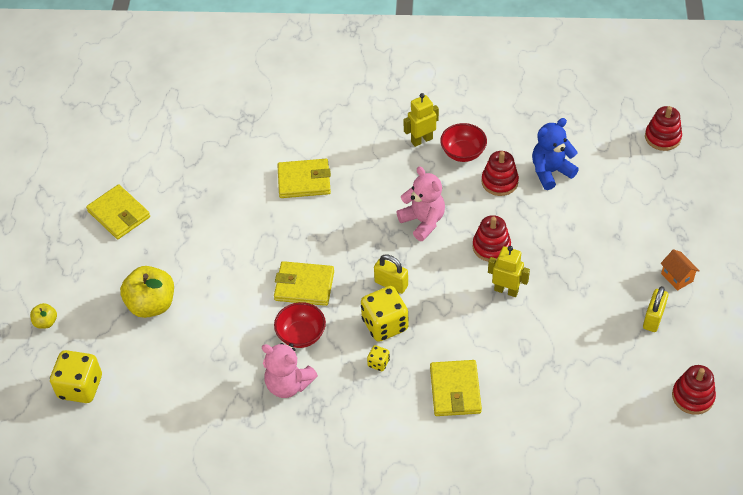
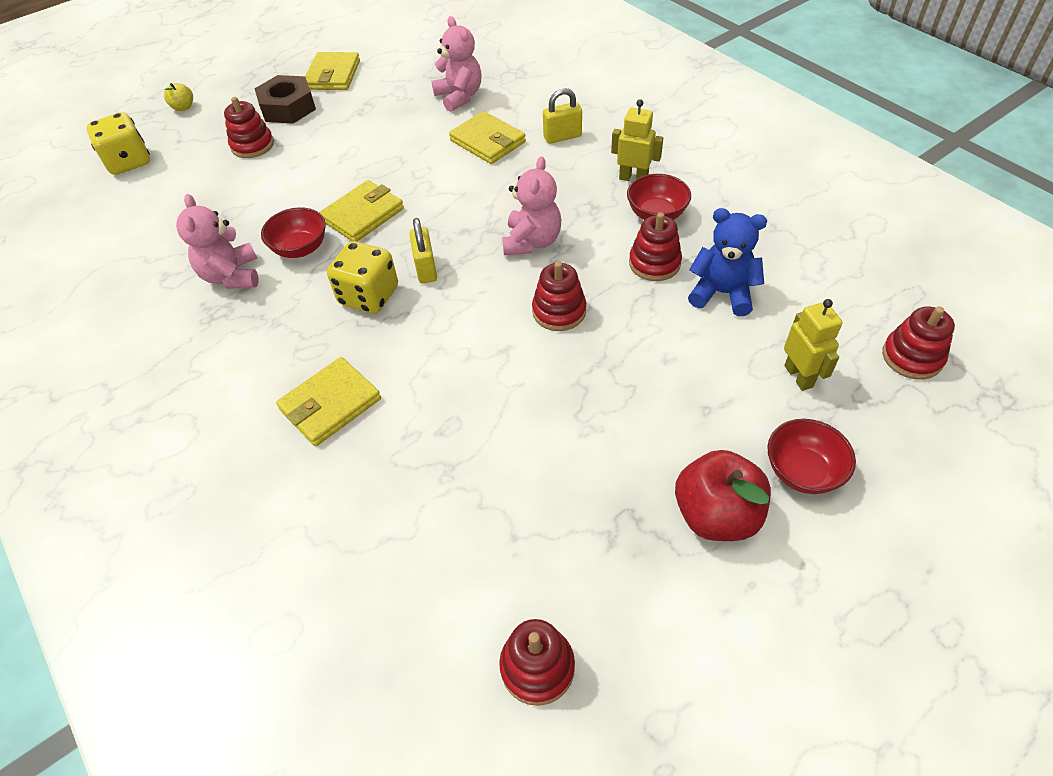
camera: 50 degrees right, 0 degrees up
(128, 261) = (288, 107): none -> brown nut
(151, 304) = (252, 145): yellow apple -> red stacking toy
(237, 164) = (459, 97): none -> pink teddy bear
(304, 286) = (363, 215): yellow wallet -> yellow wallet turned 75 degrees clockwise
(378, 363) = (314, 322): yellow dice -> none
(506, 290) = (512, 360): yellow robot -> yellow robot (799, 376)
(653, 318) = (621, 531): yellow padlock -> yellow padlock (562, 137)
(677, 277) = (716, 515): orange house -> red apple
(684, 229) = (802, 471): none -> red bowl

